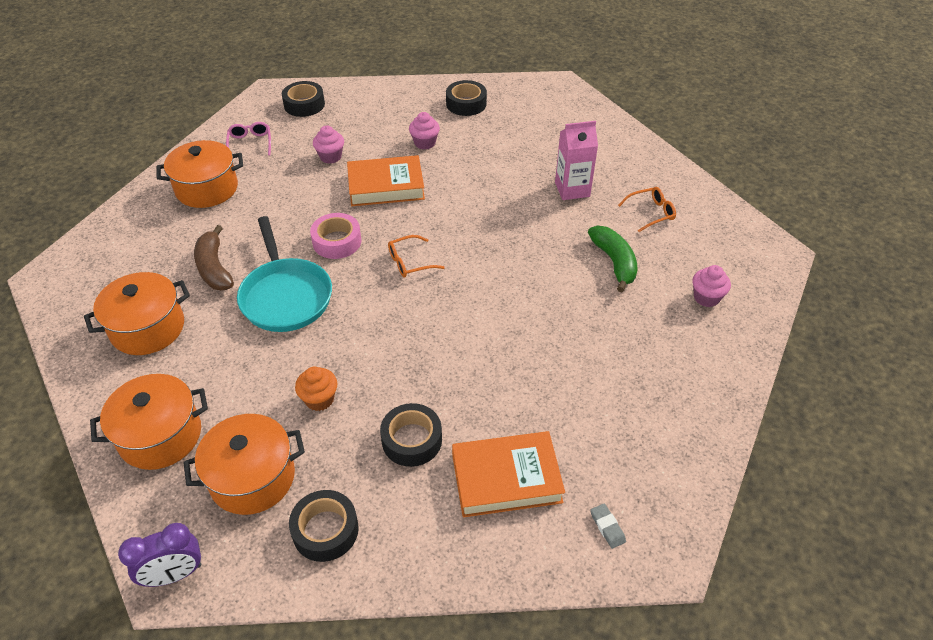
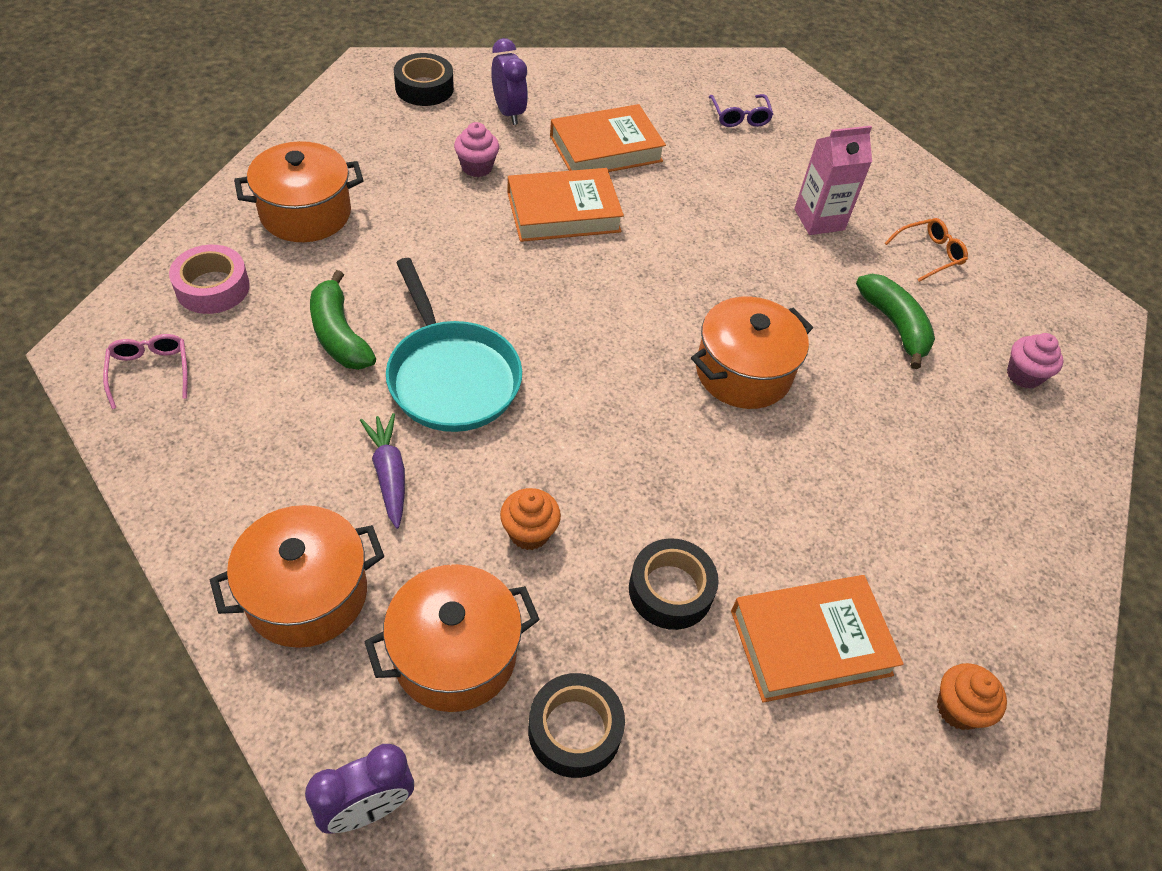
camera: 10 degrees left, 5 degrees up
(148, 328) = (257, 428): orange pot -> orange pot (743, 372)
(214, 268) = (339, 335): brown banana -> green banana
(230, 359) = (389, 473): none -> purple carrot
(250, 143) = (357, 145): pink glasses -> pink glasses (150, 371)
(337, 241) = (509, 294): pink tape -> pink tape (212, 287)
(360, 120) = (508, 112): none -> purple clock
(409, 262) = (618, 325): orange glasses -> none
(425, 143) = (606, 149): pink cupcake -> orange book
(466, 104) = (652, 92): black tape -> none
(527, 119) = (740, 117): none -> purple glasses
(607, 527) = (958, 708): grey eraser -> orange cupcake

